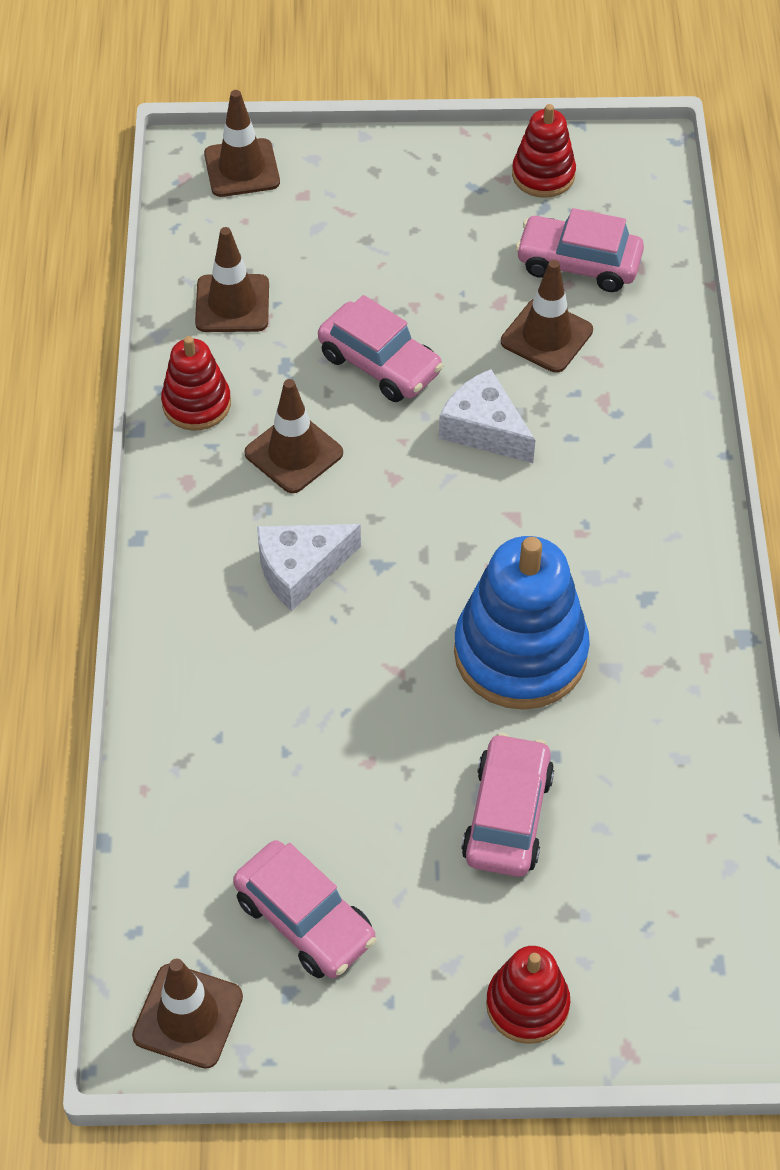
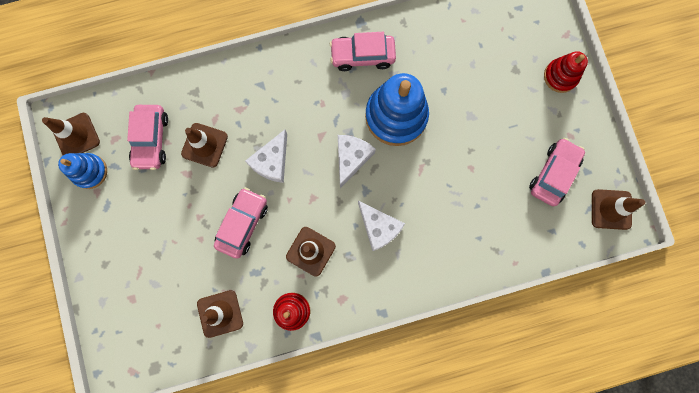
camera: 105 degrees left, 25 degrees up
(242, 168) = (118, 340): brown traffic cone -> brown traffic cone (76, 136)
(452, 556) = (351, 158): none -> white cheese
(507, 816) = (479, 103): pink car -> pink car (362, 56)
(543, 175) = (90, 171): red stacking toy -> blue stacking toy

